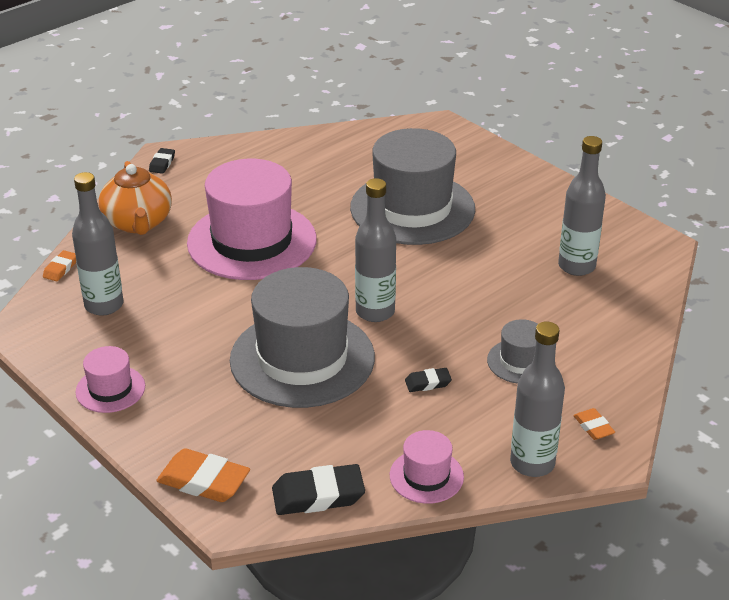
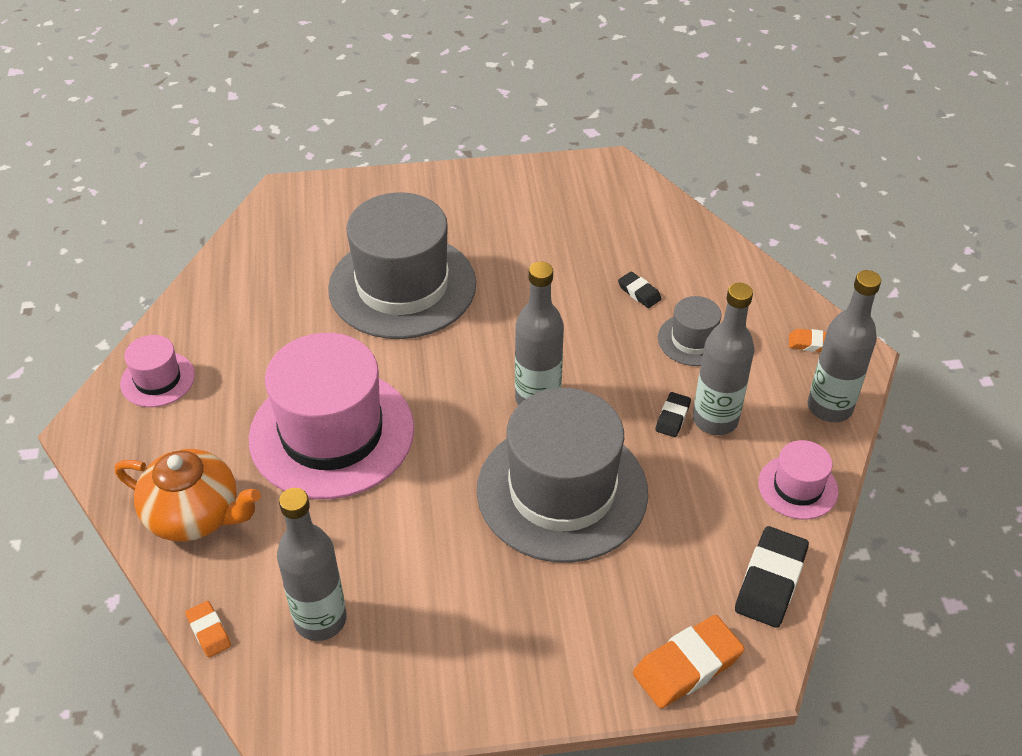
camera: 55 degrees left, 10 degrees up
(110, 389) = (476, 682): pink hat -> pink hat (158, 379)
(162, 163) = (101, 438): black eraser -> black eraser (639, 292)
(576, 266) = (594, 231): grey bottle -> grey bottle (715, 419)

